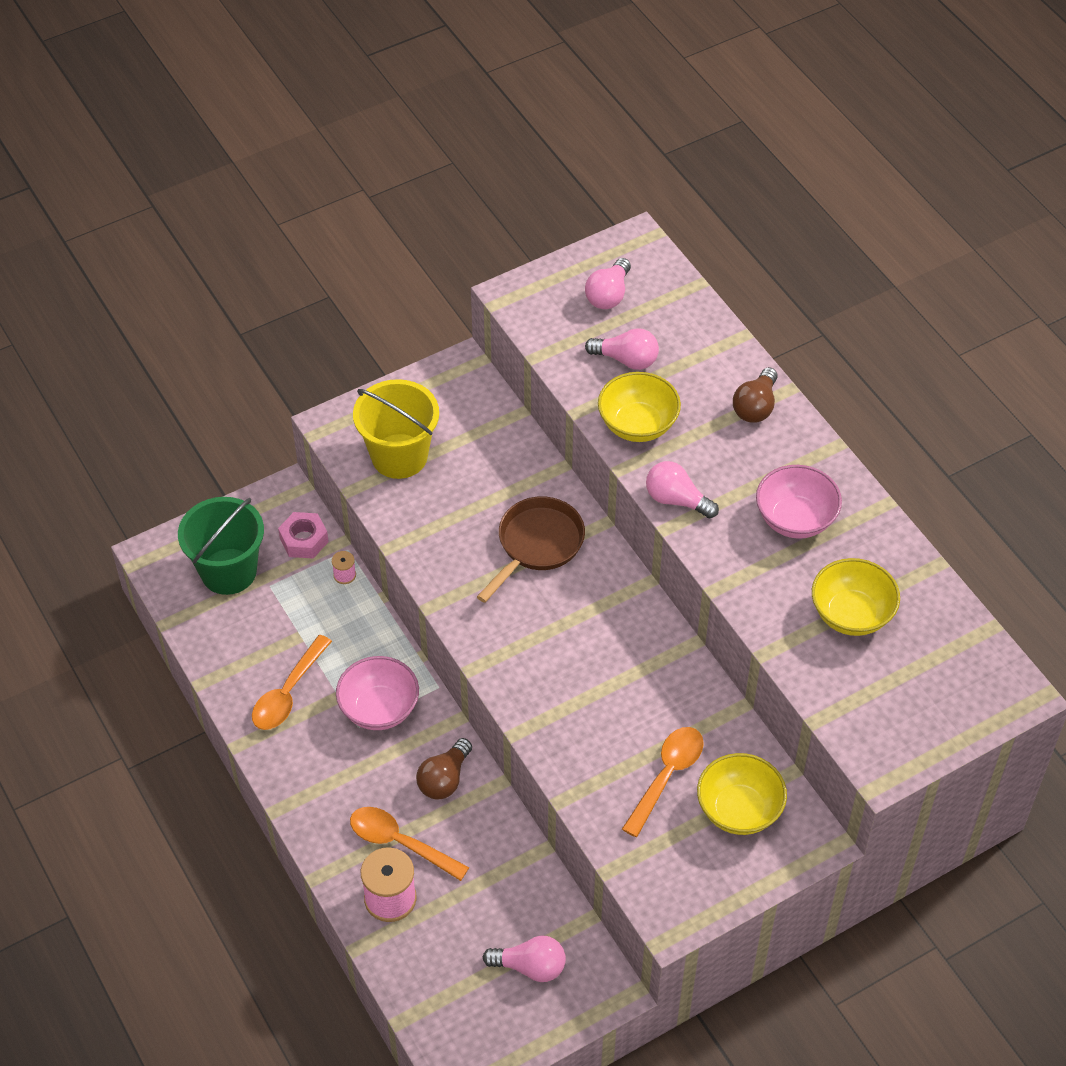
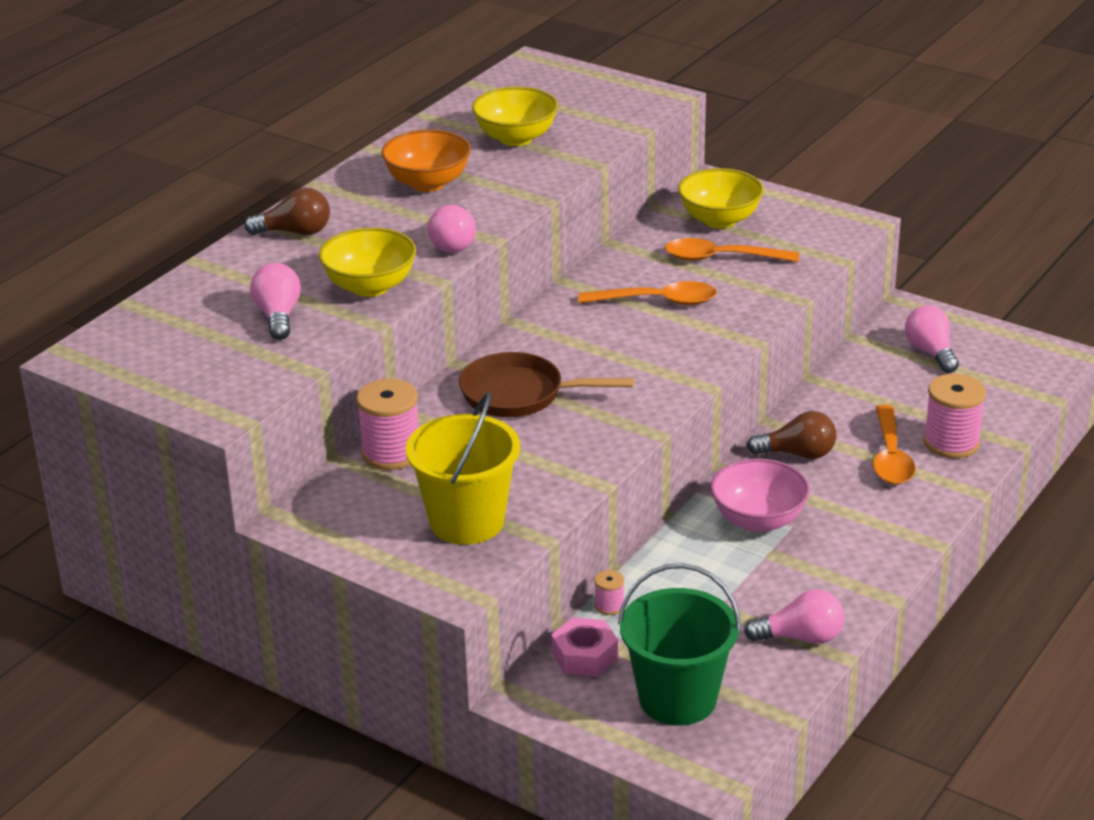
camera: 115 degrees left, 20 degrees down
(288, 693) = (797, 588): orange spoon -> orange spoon (657, 301)
(508, 443) = (391, 453): none -> pink spool
(608, 295) = (181, 352): pink light bulb -> pink light bulb (801, 637)
(795, 519) = (428, 183): pink bowl -> orange bowl

